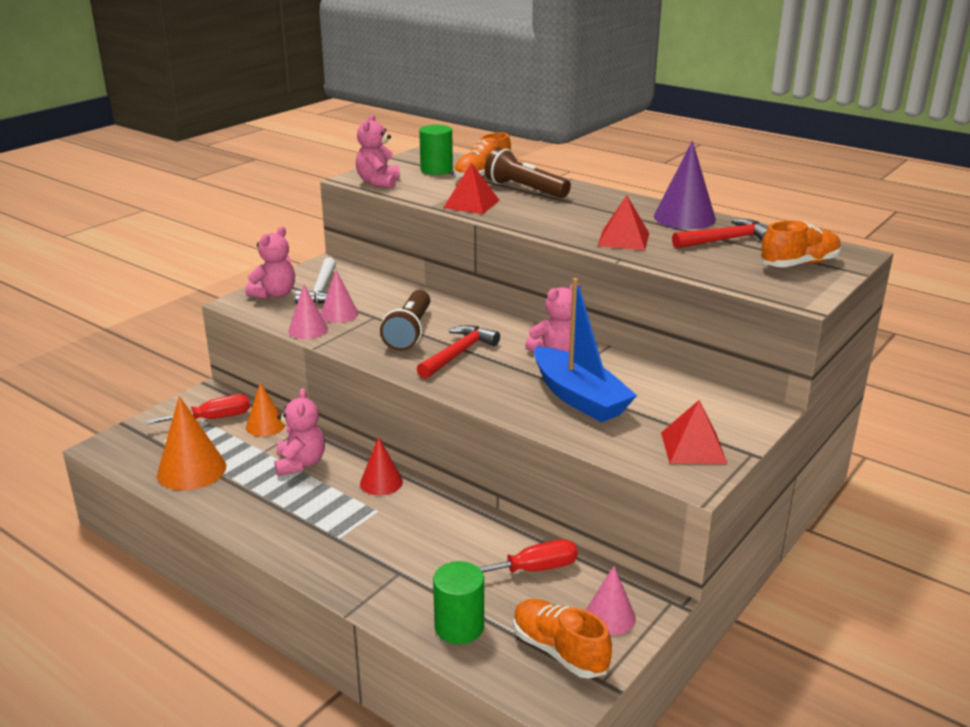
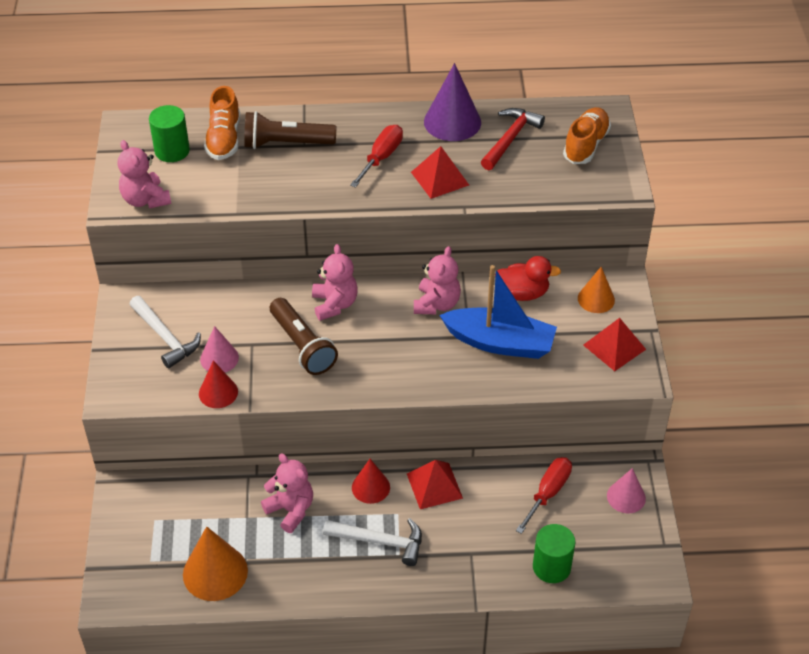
camera: 40 degrees left, 20 degrees up
(213, 419) = (162, 513): red screwdriver -> red screwdriver (381, 157)
(265, 425) = (215, 492): orange cone -> orange cone (596, 299)
(274, 294) = (130, 367): pink teddy bear -> pink teddy bear (334, 304)
(308, 330) = (218, 392): pink cone -> red cone
(336, 520) = (380, 541): none -> white hammer
(458, 354) = (367, 348): red hammer -> none
(471, 204) = (268, 190): red pyramid -> red pyramid (434, 486)
(559, 651) = (623, 542): orange shoe -> none
(647, 378) = (523, 293): none -> red duck

